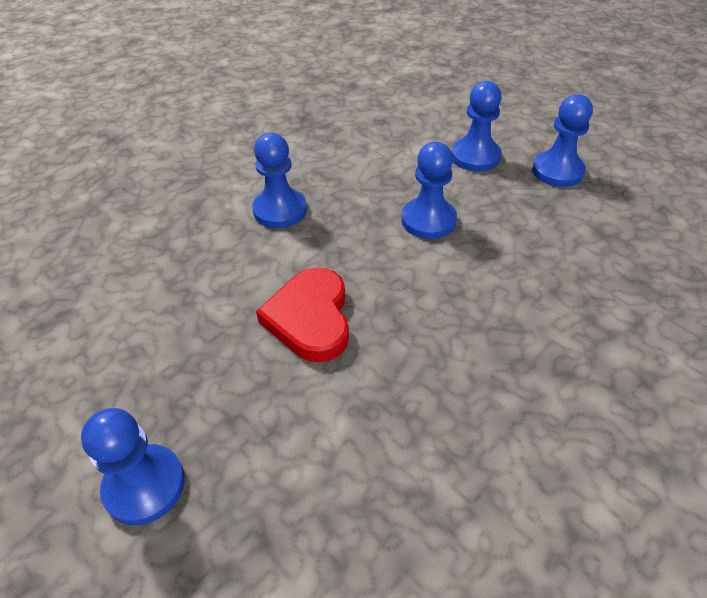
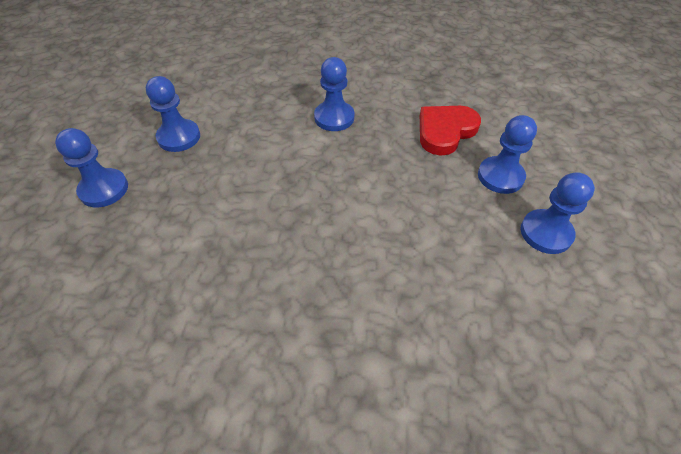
camera: 50 degrees right, 5 degrees up
(310, 318) = (259, 183): red heart -> red heart (445, 131)
(428, 220) = (401, 188): blue pawn -> blue pawn (179, 137)

